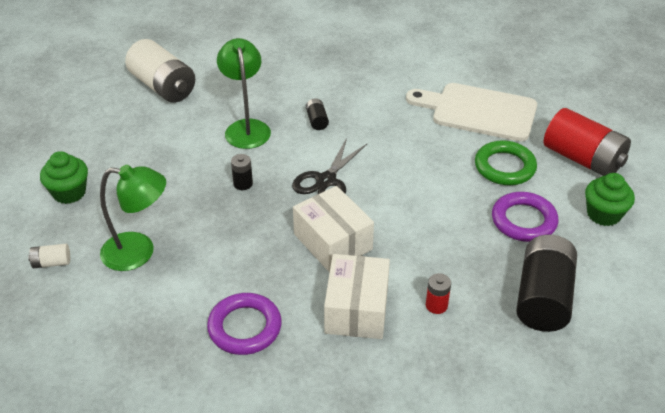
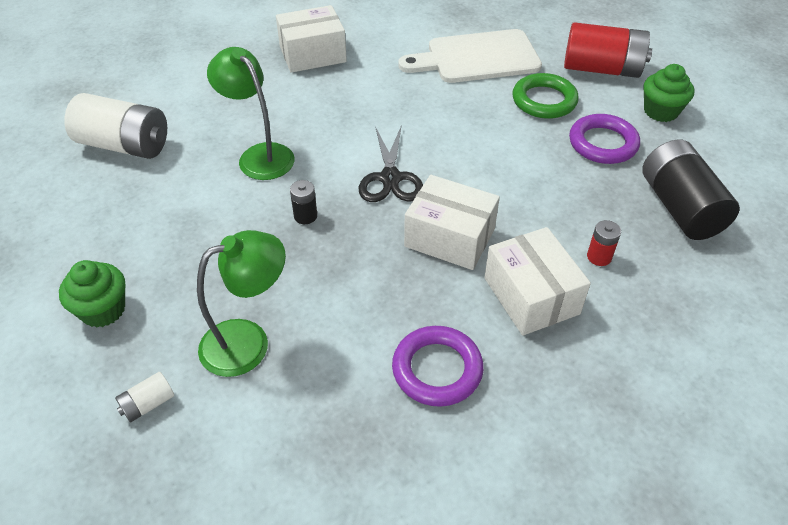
camera: 30 degrees left, 5 degrees up
(317, 121) = (329, 121): black battery -> none
(347, 64) = (312, 54): none -> white box

